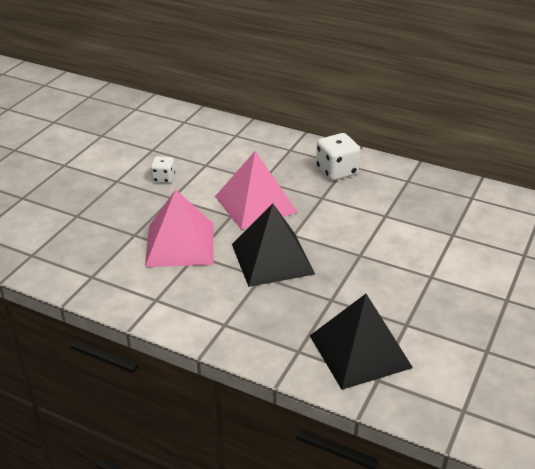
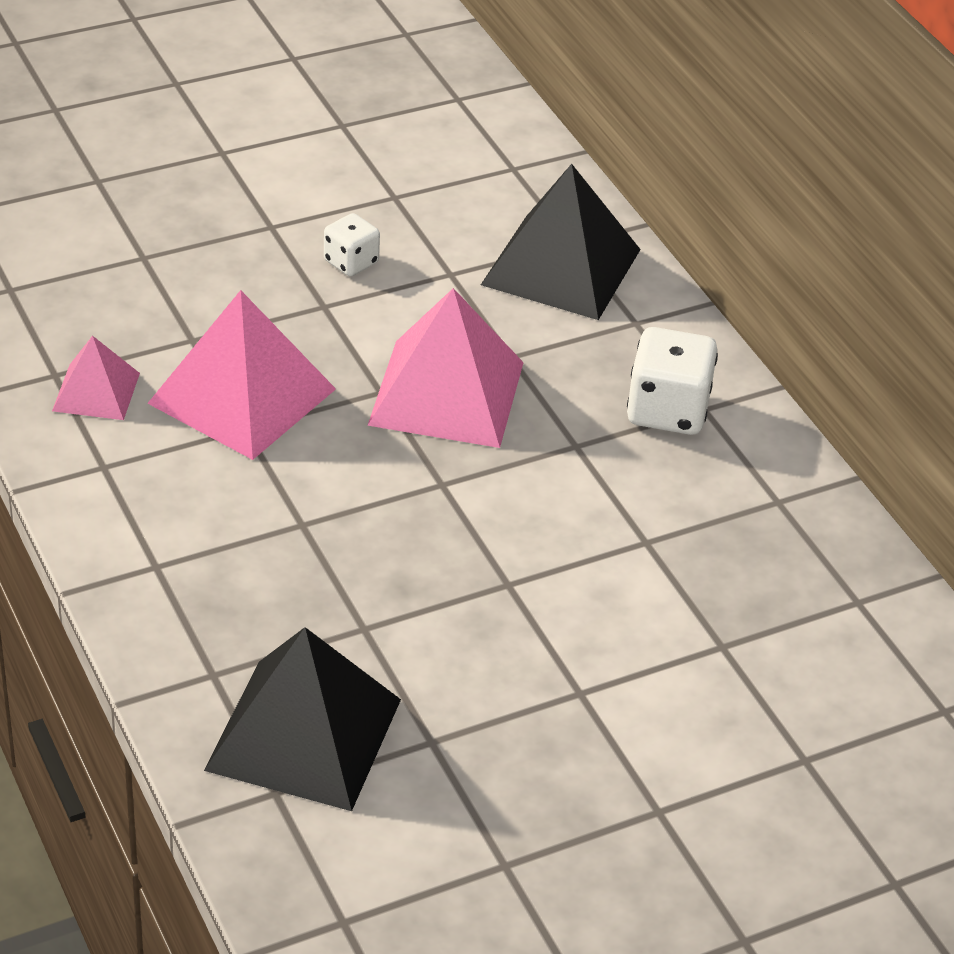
camera: 35 degrees right, 5 degrees up
(117, 274) = (96, 391): none -> pink pyramid
(272, 259) = (355, 505): black pyramid -> black pyramid (561, 266)

